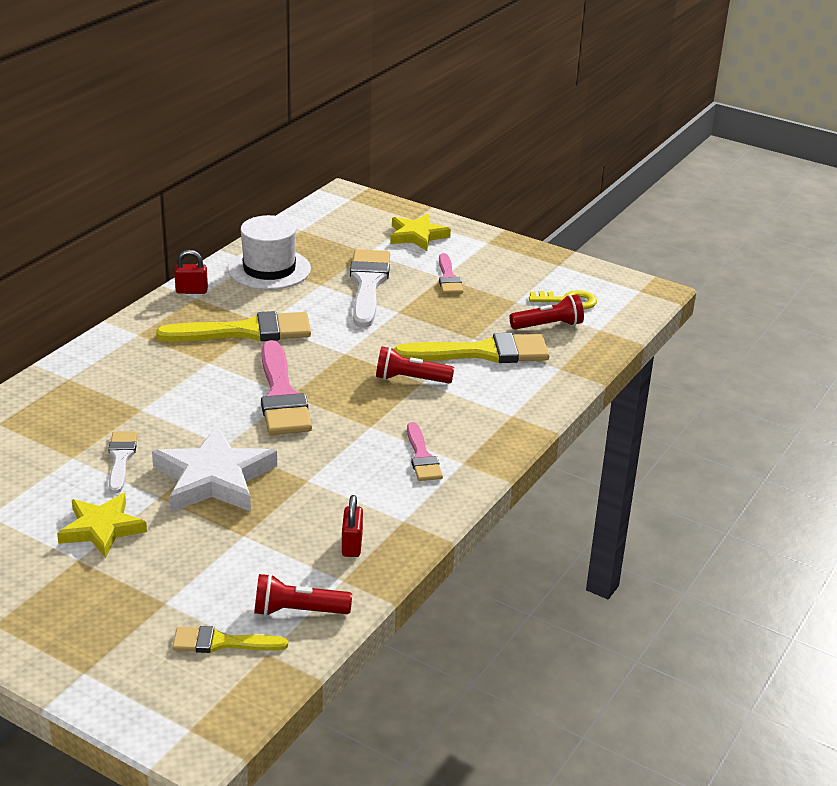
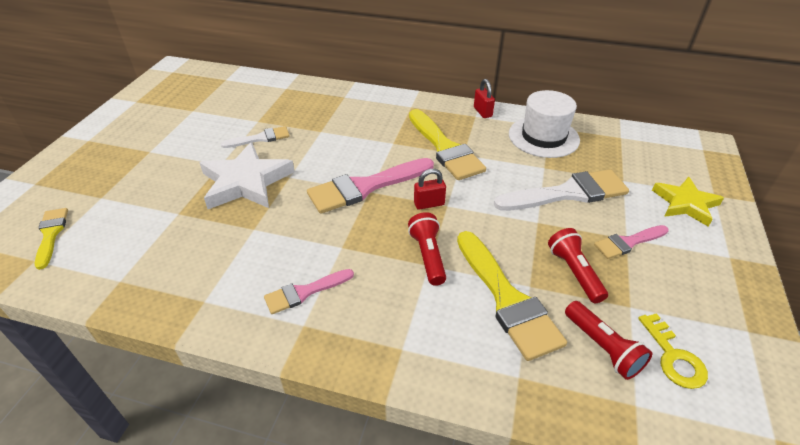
camera: 75 degrees right, 10 degrees up
(102, 529) = (181, 151): yellow star -> none
(298, 611) = (81, 264): red flashlight -> red flashlight (574, 272)
(352, 545) = (166, 275): red padlock -> red padlock (429, 204)

